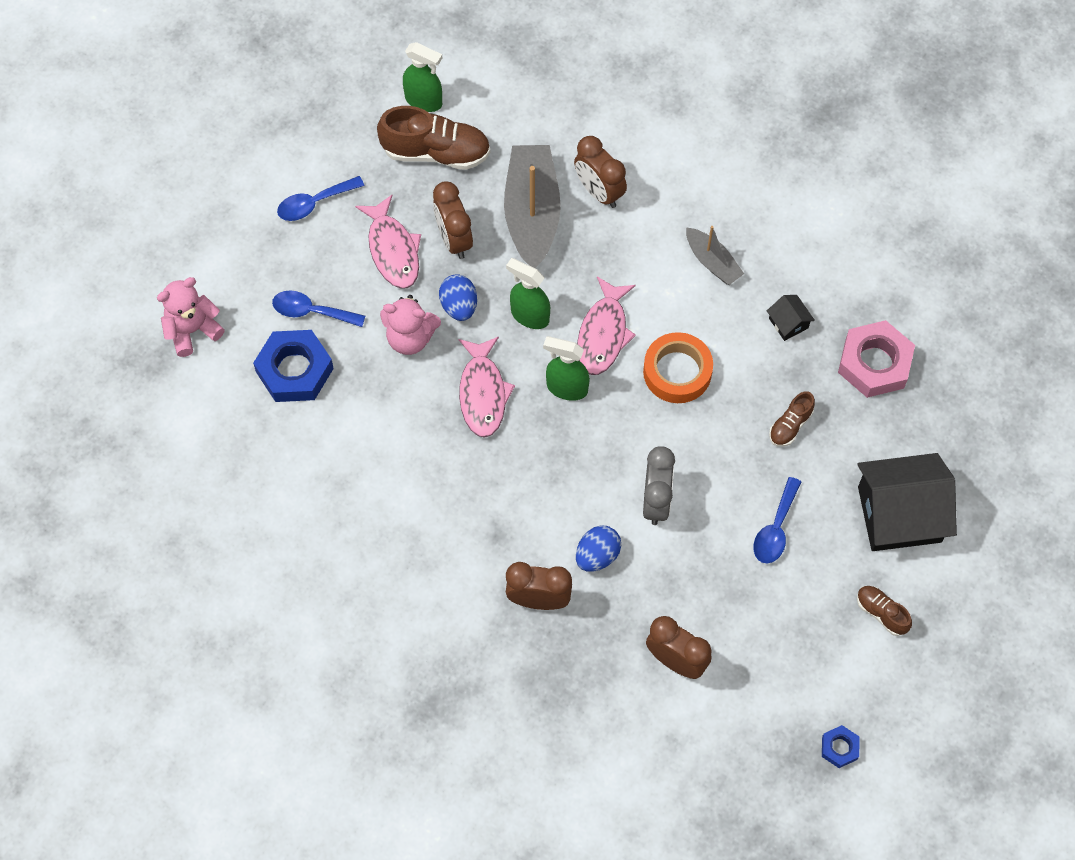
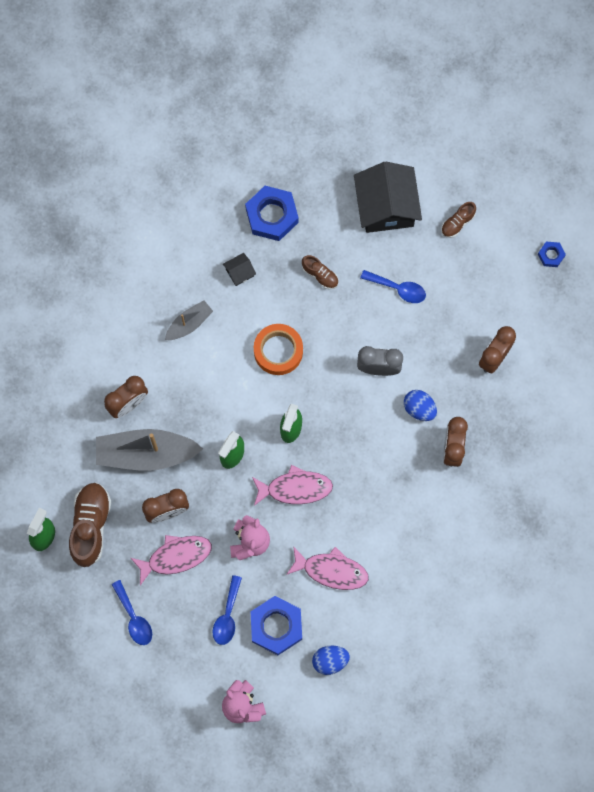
camera: 90 degrees left, 10 degrees up
(459, 306) = (224, 506): blue egg -> blue egg (330, 661)
(603, 334) = (247, 402): pink fish -> pink fish (331, 570)
(874, 363) = (272, 215): pink nut -> blue nut

